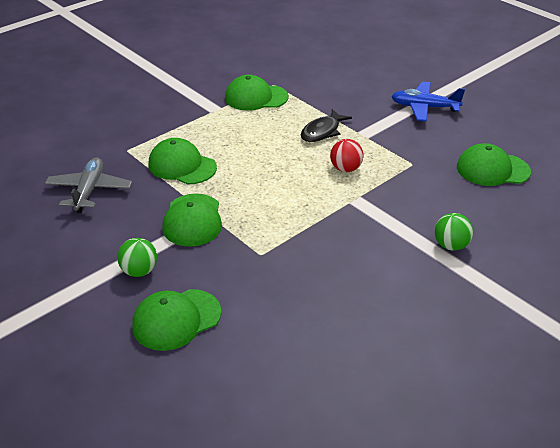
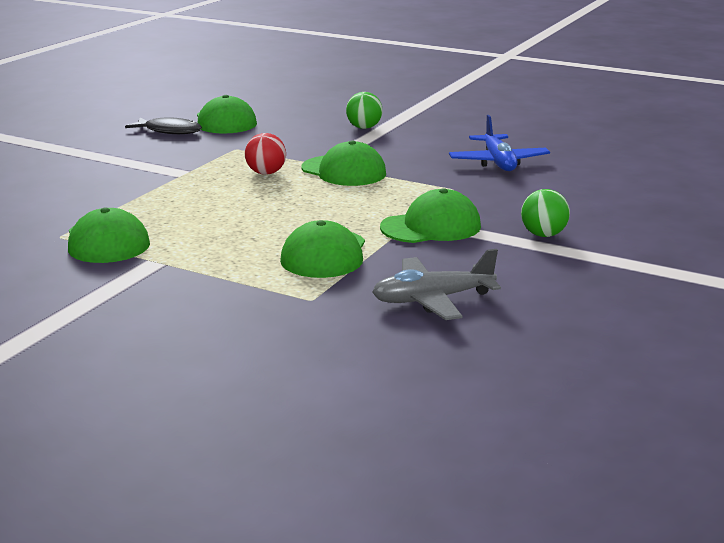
camera: 110 degrees left, 15 degrees down
(176, 319) = (585, 206): green cap -> green cap (344, 171)
(322, 132) = (188, 192): black fish -> black fish (169, 131)
(424, 107) = (103, 152): blue plane -> blue plane (498, 162)

